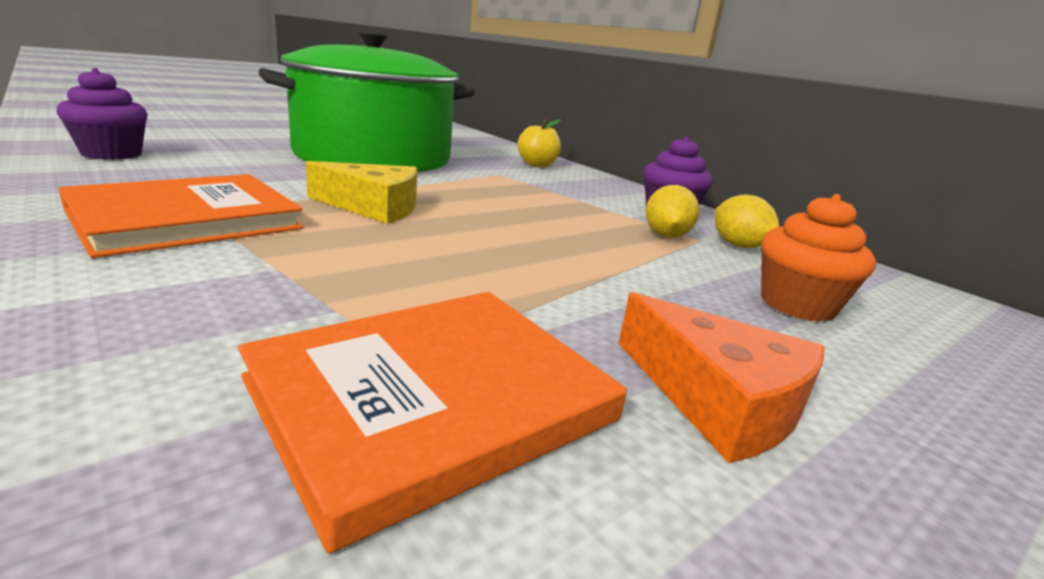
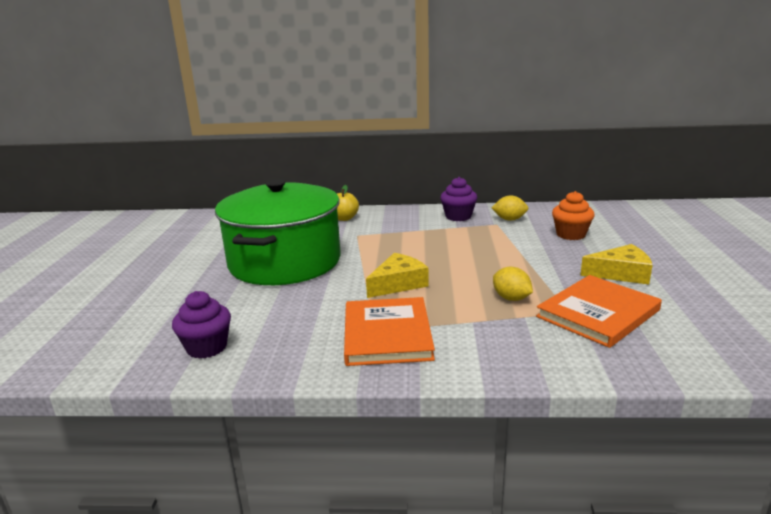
camera: 45 degrees left, 0 degrees up
(432, 399) = (598, 313): orange book -> orange book turned 45 degrees clockwise
(666, 236) = (488, 229): yellow lemon -> yellow lemon (511, 298)
(717, 399) = (621, 273): orange cheese -> yellow cheese

